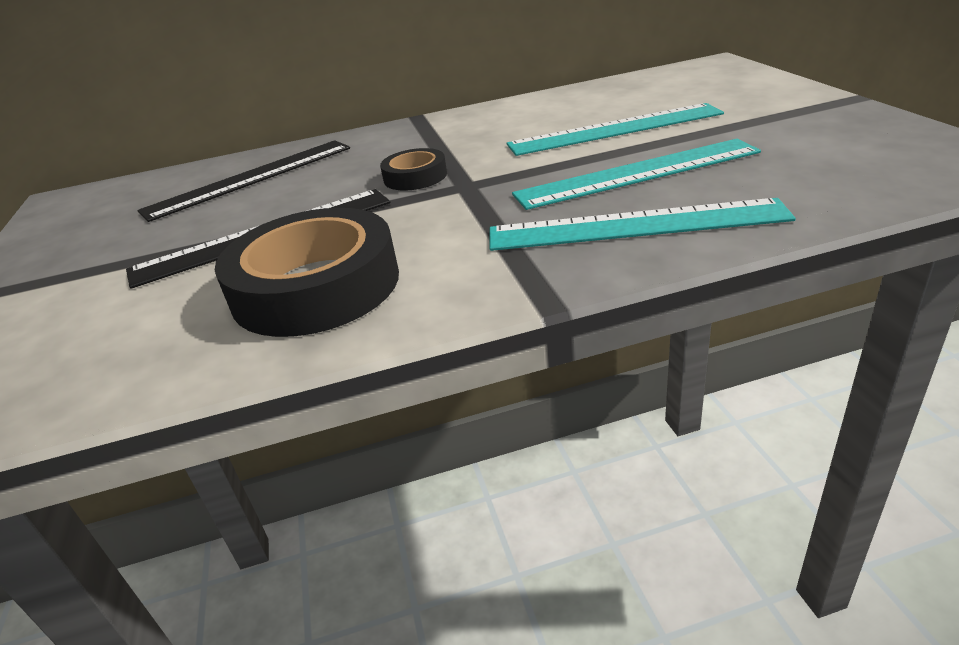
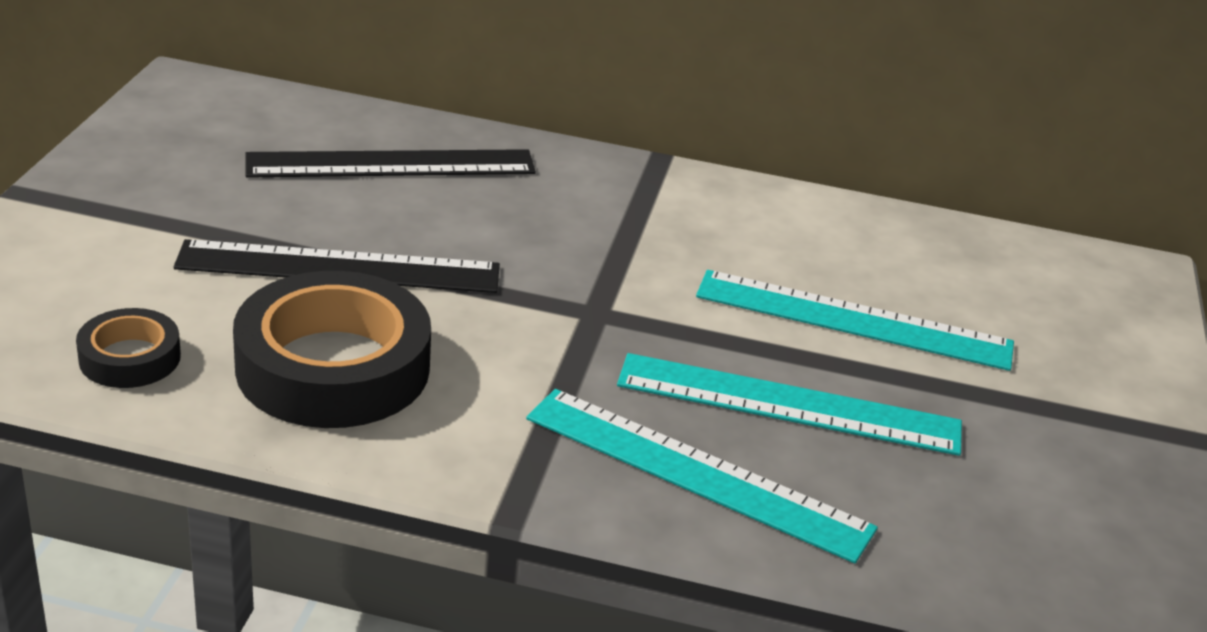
camera: 20 degrees right, 0 degrees up
(415, 177) = (559, 266): black tape -> black tape (130, 358)

